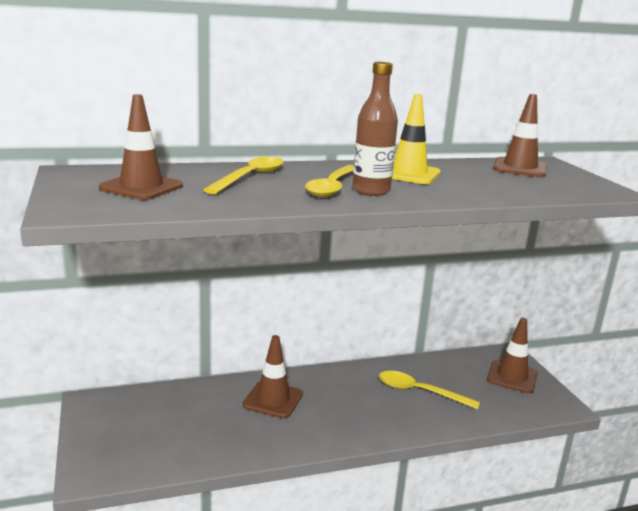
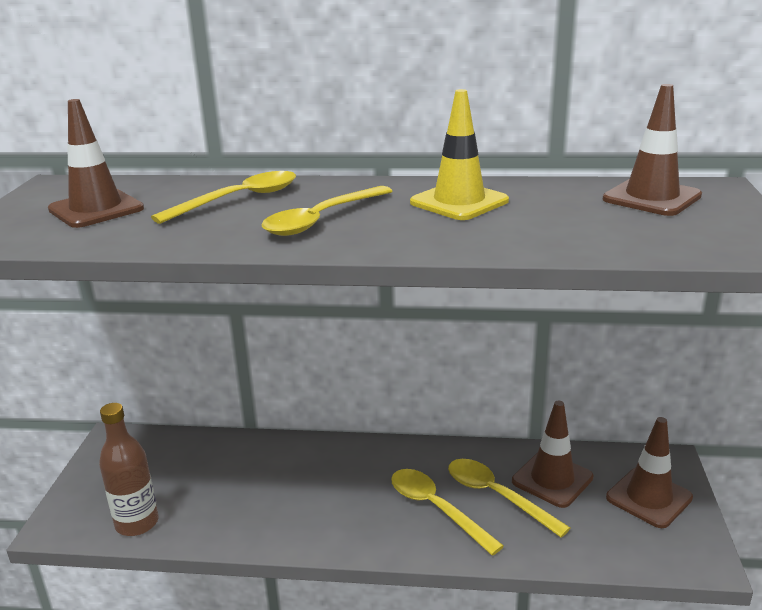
camera: 25 degrees right, 5 degrees up
(273, 400) = (304, 472): brown traffic cone -> brown traffic cone (552, 479)
(371, 191) = (366, 228): brown bottle -> brown bottle (137, 523)
(386, 407) = (436, 509): none -> yellow spoon

